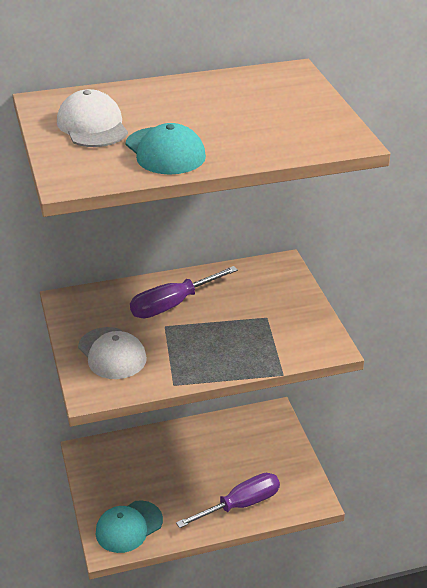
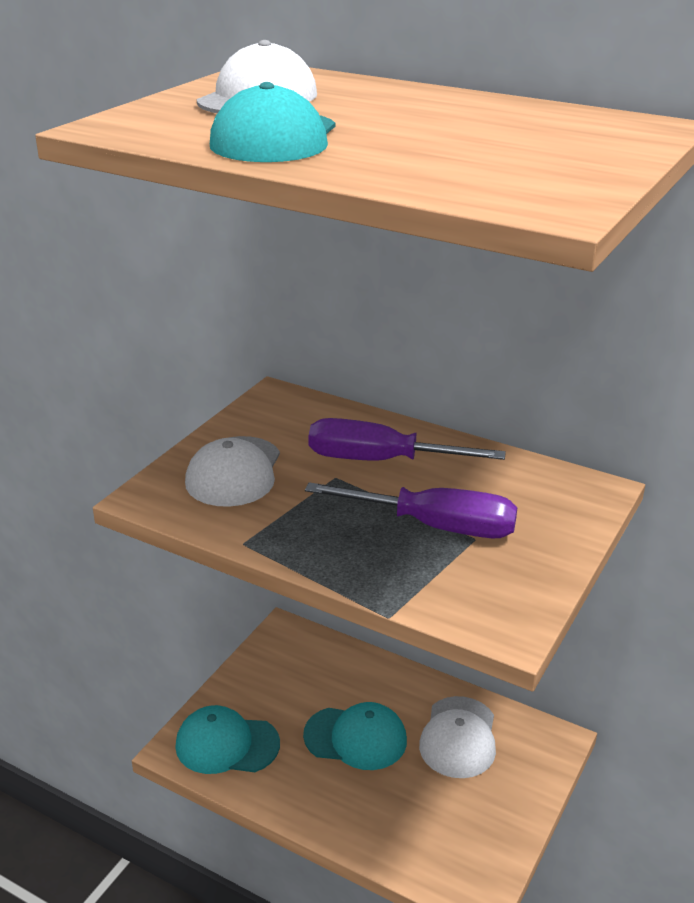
camera: 45 degrees right, 5 degrees down
(187, 476) = (356, 738): none -> turquoise cap
(233, 441) = (458, 737): none -> white cap
(240, 505) = (374, 819): purple screwdriver -> purple screwdriver (434, 526)

